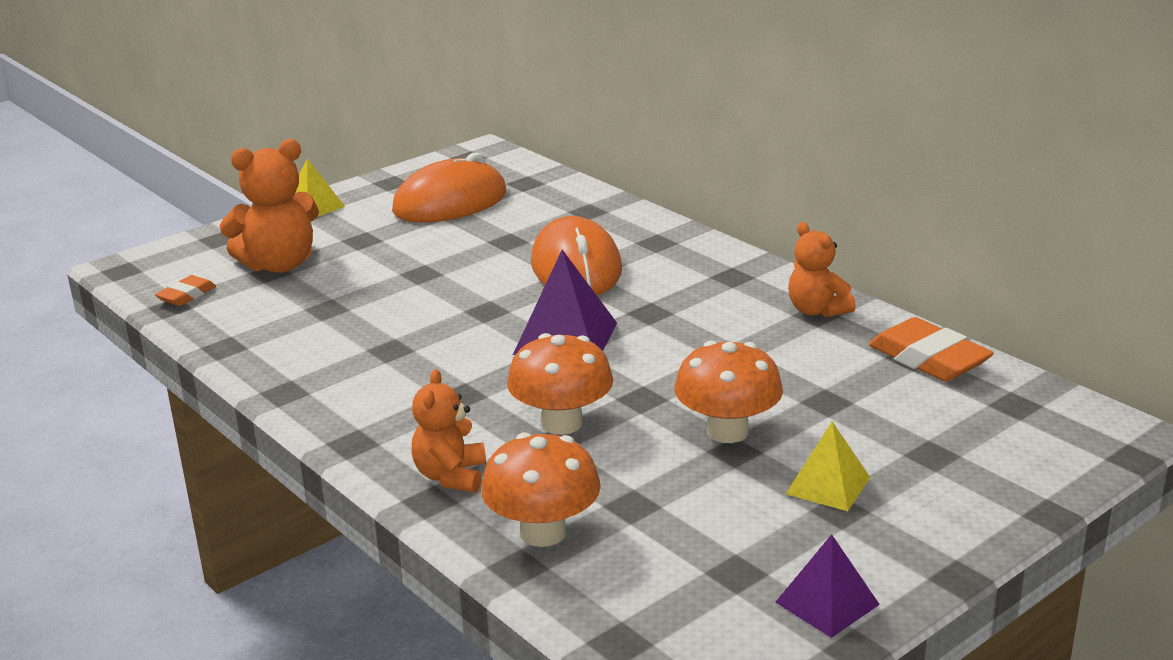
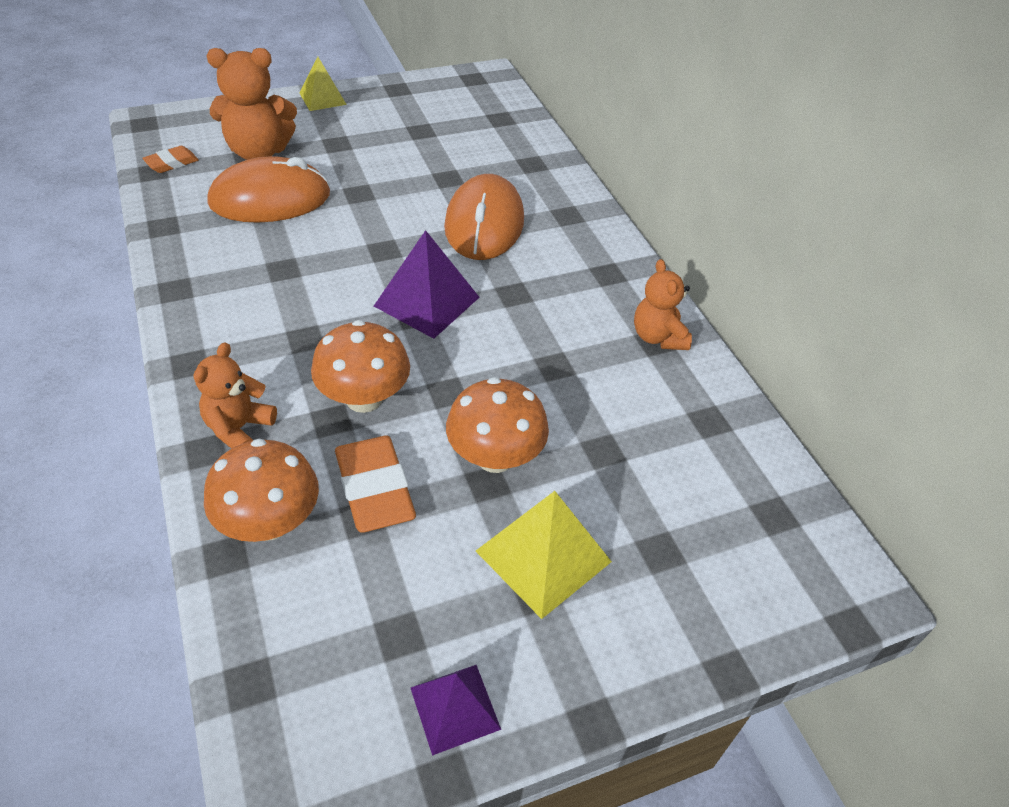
camera: 15 degrees right, 20 degrees up
(450, 202) = (428, 123): orange mouse -> orange mouse (270, 199)
(828, 485) = (543, 556): yellow pyramid -> yellow pyramid, size x1.55
(928, 359) = (725, 429): orange eraser -> orange eraser (374, 489)

